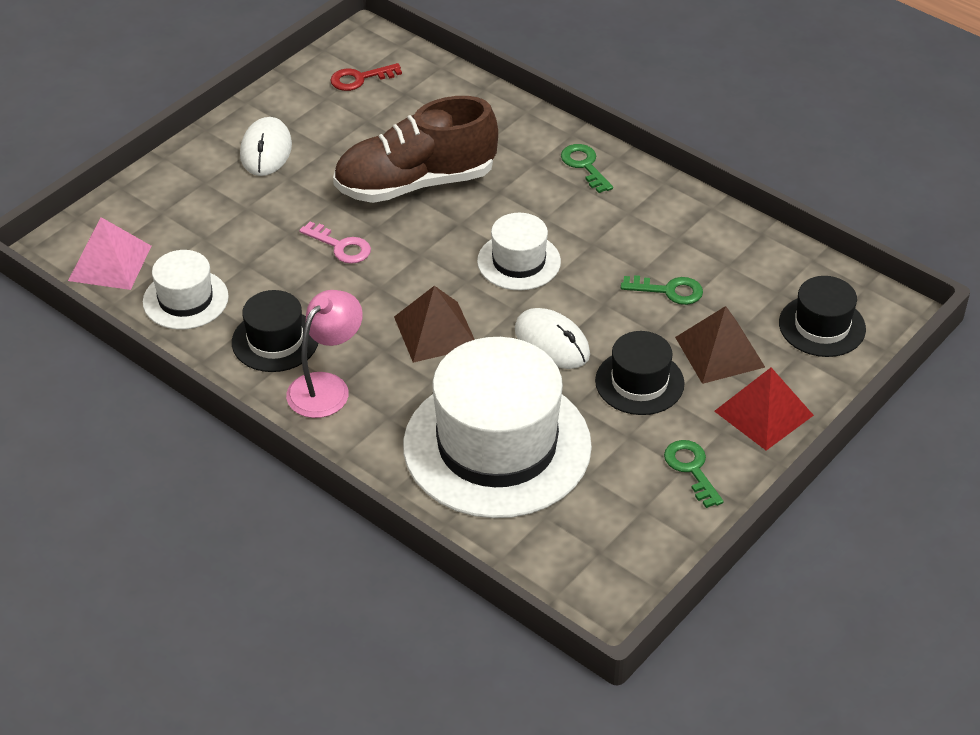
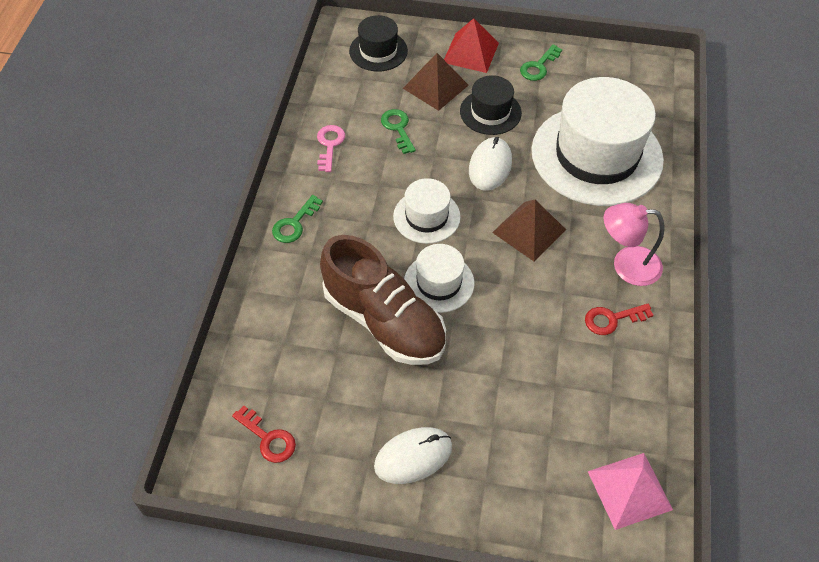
camera: 120 degrees left, 10 degrees up
(185, 299) = (622, 404): white hat -> white hat (439, 283)
(275, 340) = (612, 319): black hat -> red key
(340, 246) = (489, 332): pink key -> pink key (330, 145)

